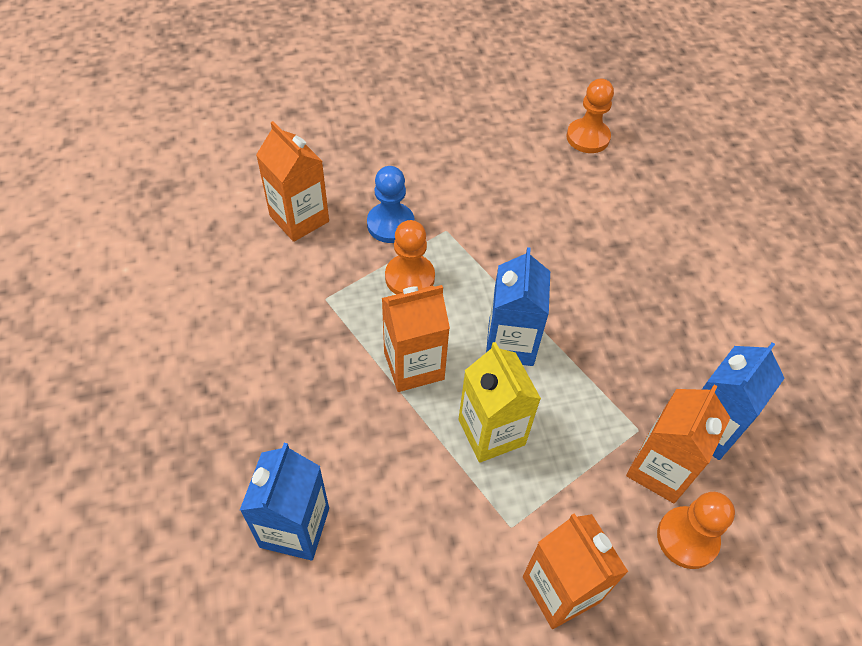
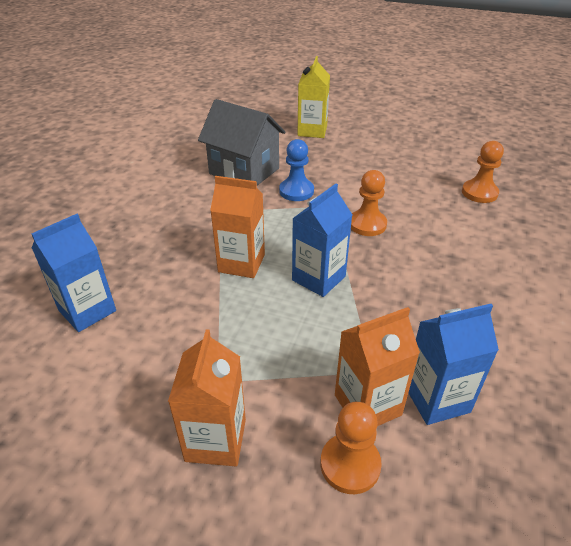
camera: 35 degrees right, 15 degrees down
(299, 219) = (244, 171): orange carton -> grey house
(409, 277) = (283, 220): orange pawn -> orange pawn (367, 224)
(491, 432) = (257, 320): yellow carton -> yellow carton (312, 131)

